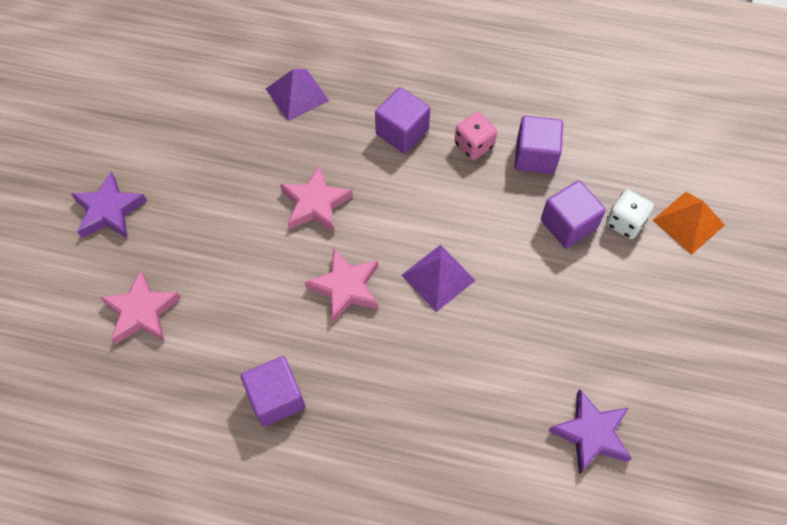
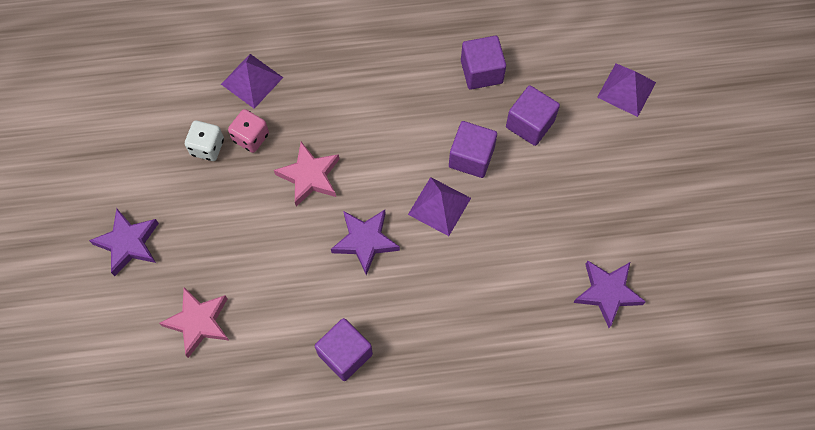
camera: 20 degrees left, 5 degrees up
(345, 287) = (365, 241): pink star -> purple star
(402, 132) = (359, 86): purple cube -> purple cube (471, 157)
(474, 145) = (426, 78): pink dice -> pink dice (251, 137)
(625, 222) = (575, 106): white dice -> white dice (207, 147)
(688, 222) = (626, 89): orange pyramid -> purple pyramid

